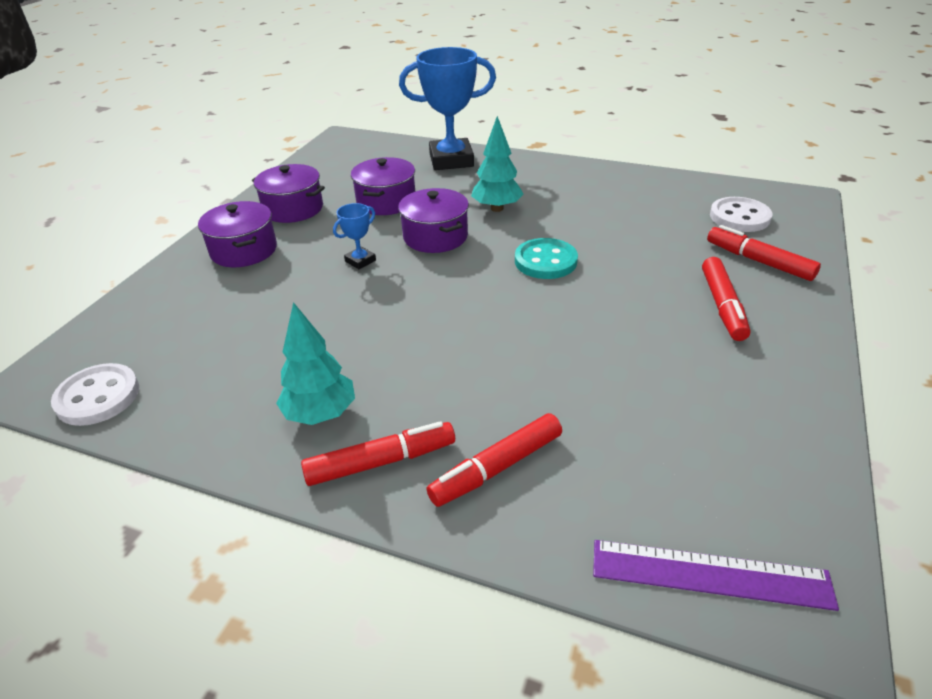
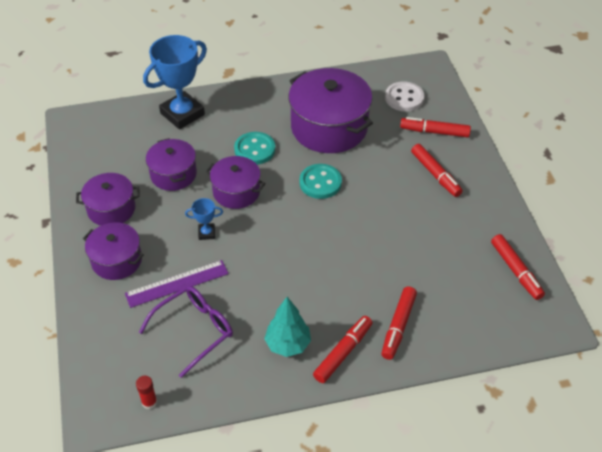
camera: 35 degrees left, 10 degrees up
(98, 397) = (149, 402): white button -> red glue stick
(235, 346) = (194, 330): none -> purple glasses
(360, 261) = (206, 233): blue trophy -> blue trophy turned 75 degrees clockwise
(497, 208) = (254, 150): turquoise tree -> turquoise button
(608, 215) = (329, 127): none -> purple pot
(710, 574) = (515, 327): purple ruler -> purple ruler (177, 283)
(776, 482) = (516, 270): none -> red marker

